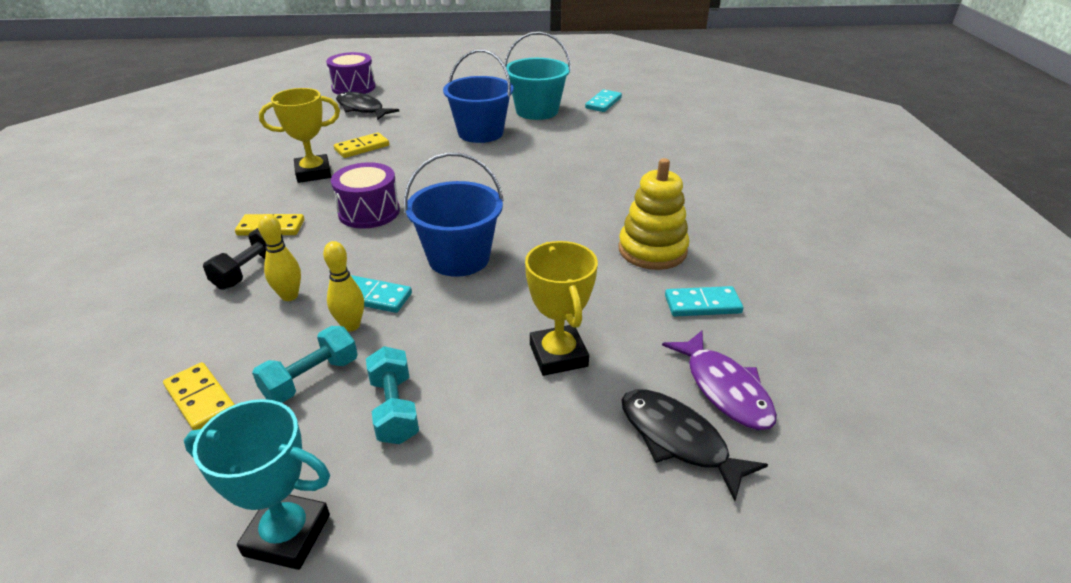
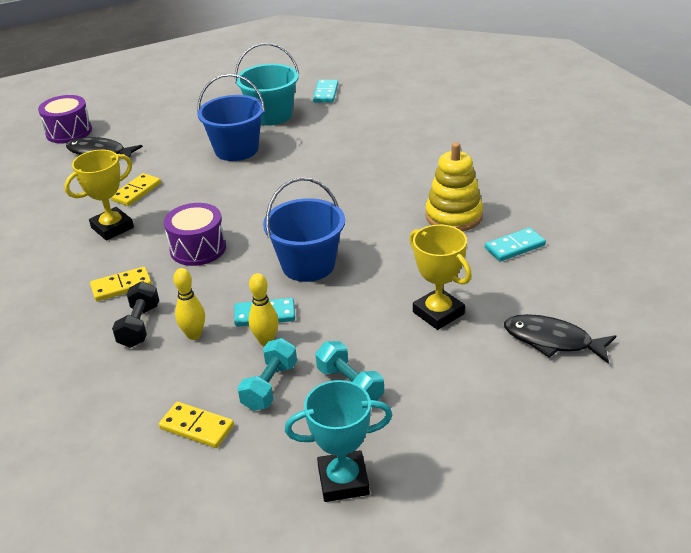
camera: 20 degrees left, 0 degrees up
(724, 389) = (562, 300): purple fish -> none

